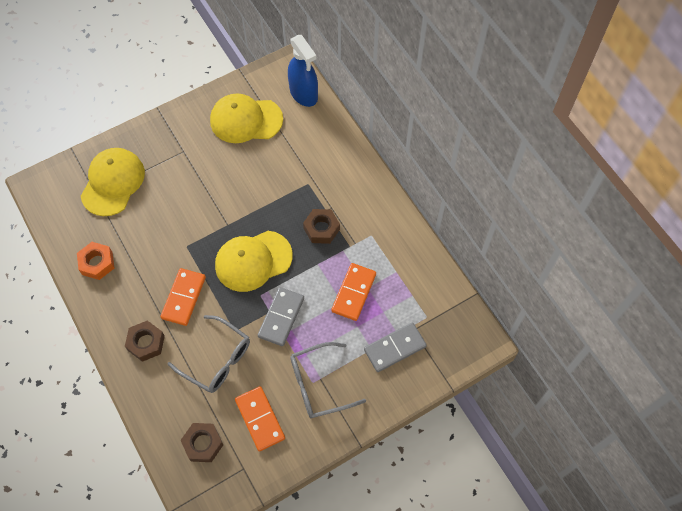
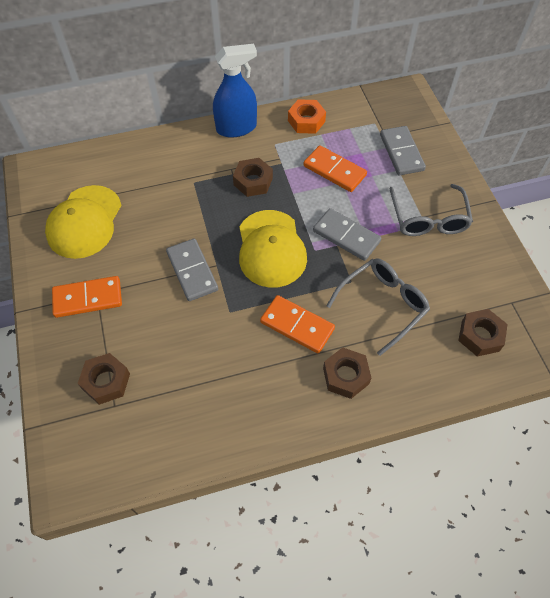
camera: 75 degrees left, 5 degrees down
(97, 263) = (219, 418): orange nut -> orange nut (306, 121)
(113, 183) = (106, 381): yellow cap -> brown nut
(217, 209) = (192, 271): none -> grey domino
(260, 419) = (458, 277): orange domino -> orange domino (88, 298)
(304, 94) = (78, 163): blue spray bottle -> blue spray bottle (236, 128)

